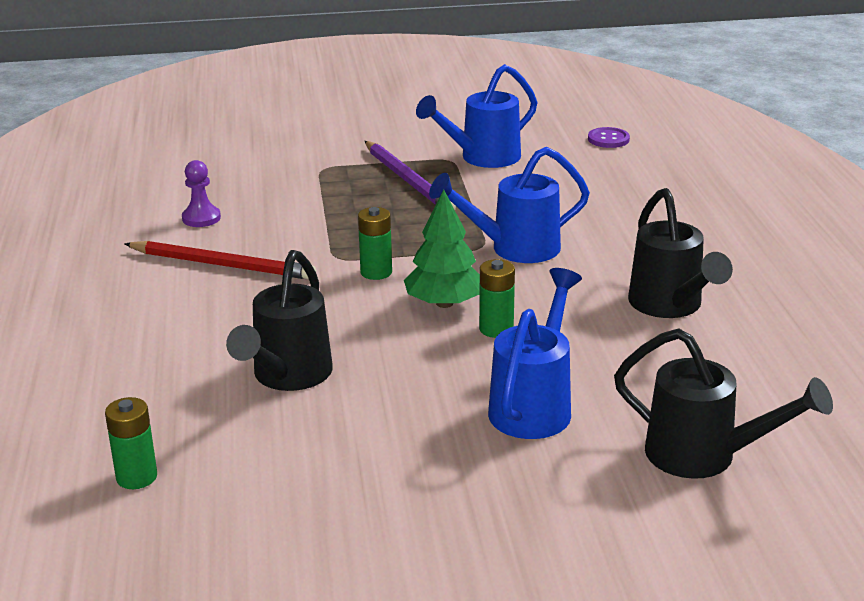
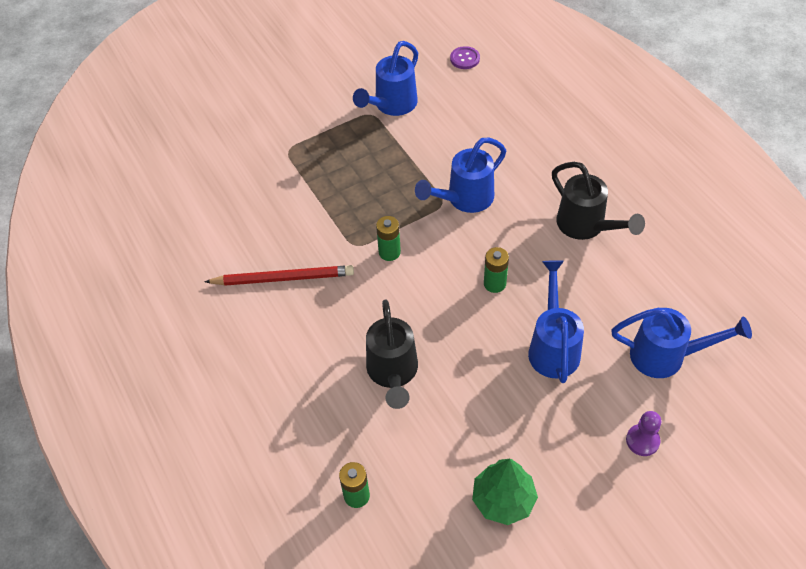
camera: 20 degrees left, 25 degrees up
(201, 218) = (236, 233): purple pawn -> purple pawn (642, 441)
(408, 180) = (355, 146): purple pencil -> none
(444, 303) = (450, 269): green tree -> green tree (503, 499)
(704, 456) = (666, 356): black watering can -> blue watering can

